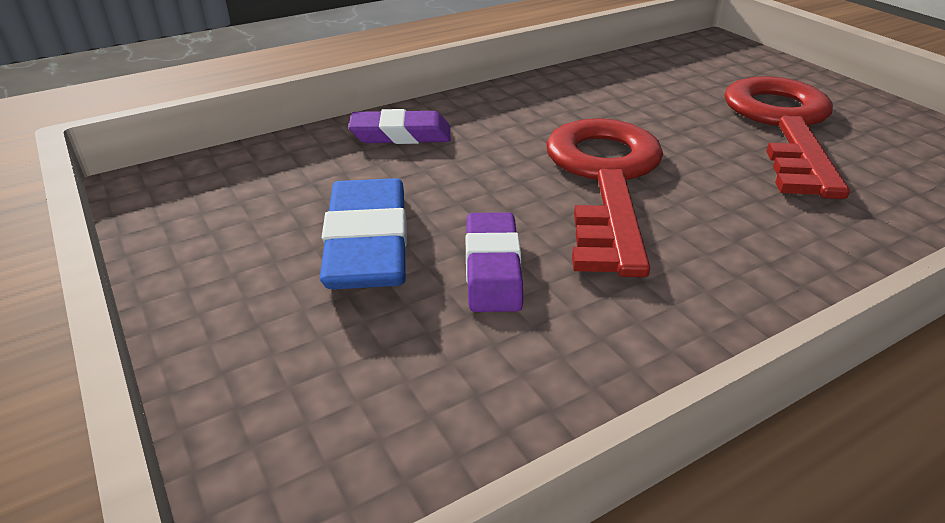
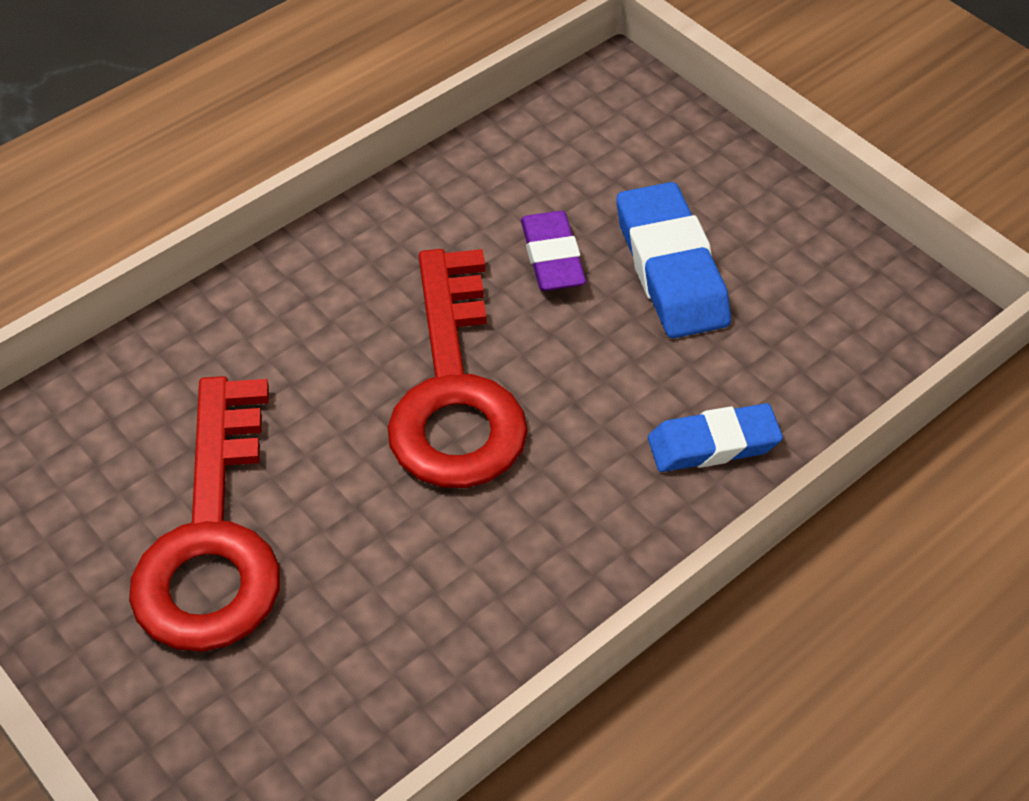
camera: 170 degrees right, 15 degrees up
(401, 135) = (713, 444): purple eraser -> blue eraser

